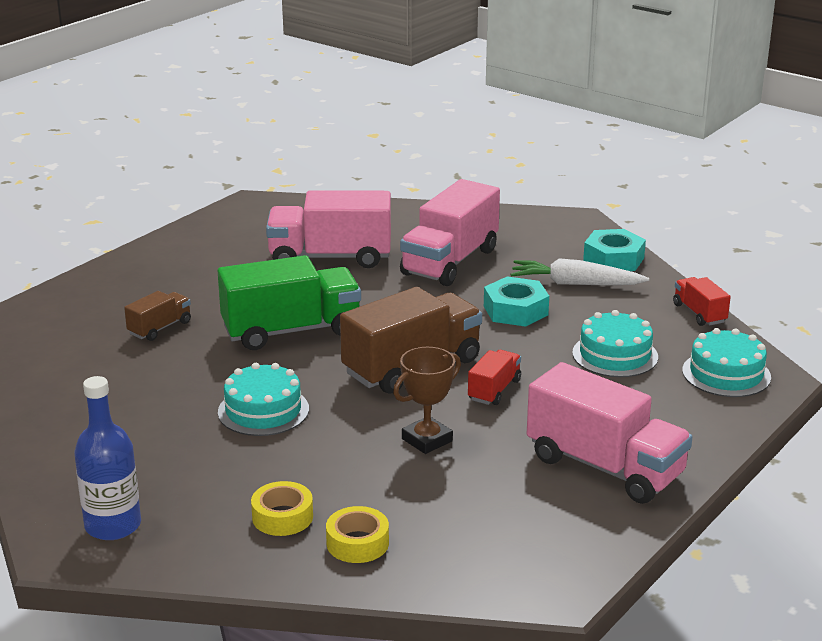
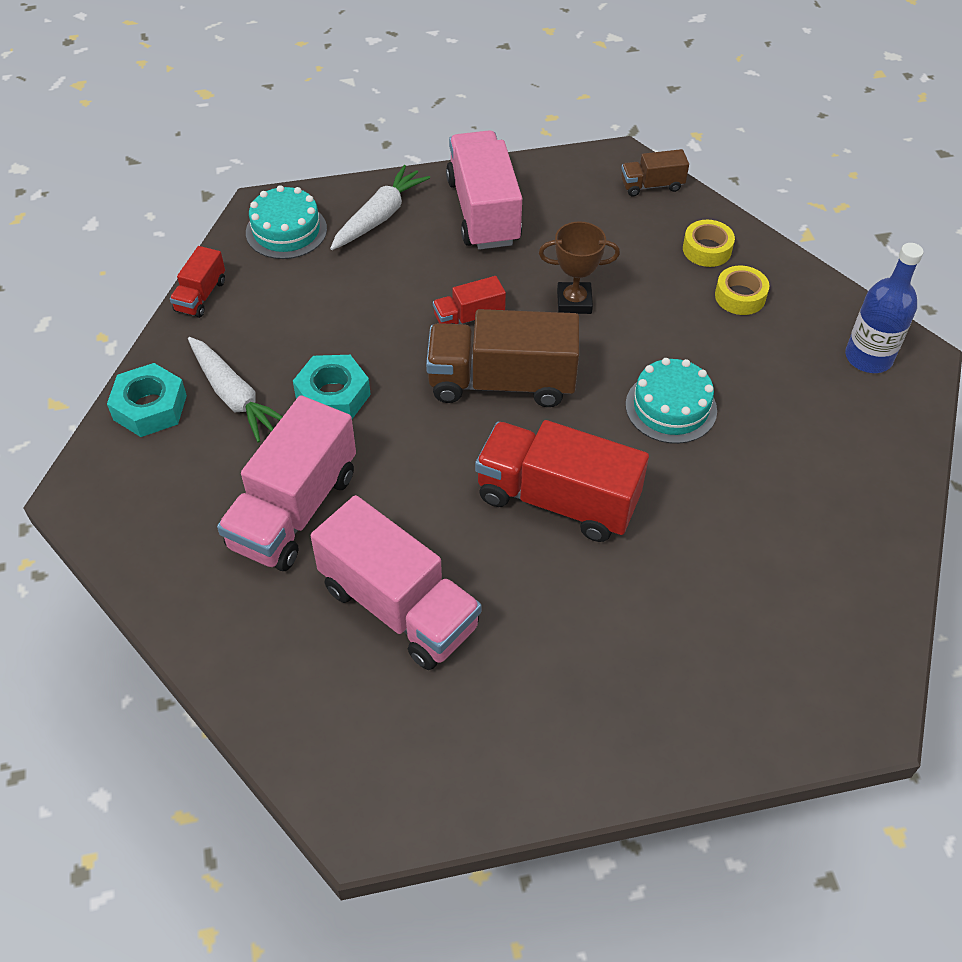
camera: 140 degrees left, 25 degrees up
(160, 328) = (681, 591): brown truck -> brown truck (652, 185)
(291, 331) = (557, 499): green truck -> red truck
(450, 262) = (294, 510): pink truck -> pink truck turned 135 degrees clockwise
(615, 355) = (332, 296): turquoise cake -> none
(679, 418) = (379, 217): none -> white carrot

